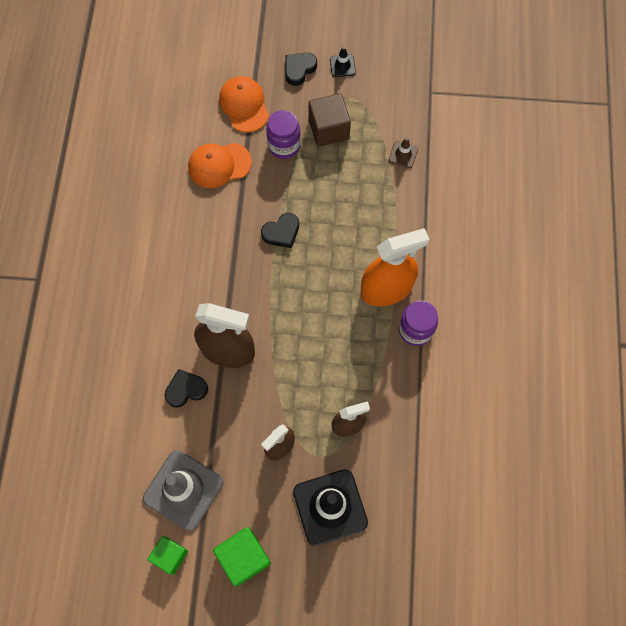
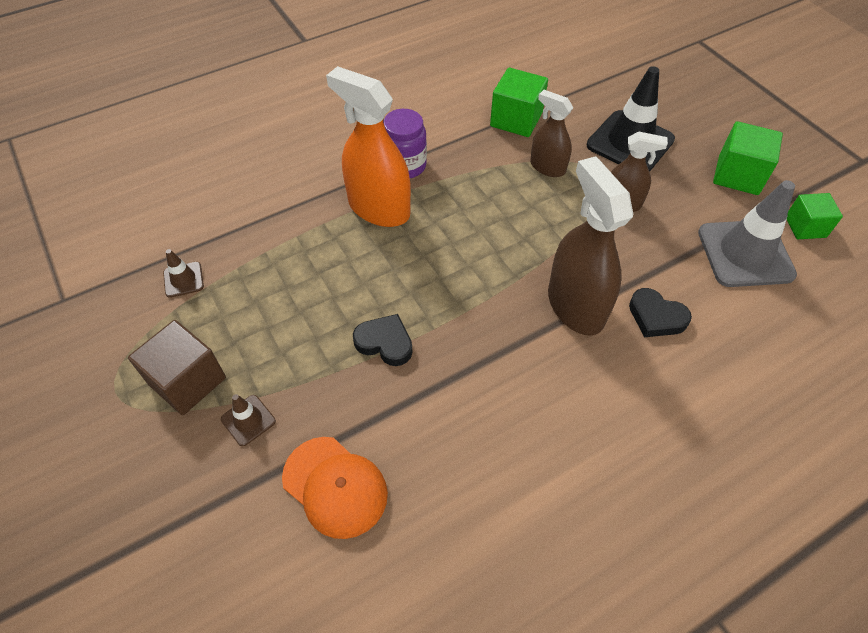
camera: 125 degrees left, 15 degrees down
(244, 105) = (203, 524): orange cap -> none
(284, 146) = (248, 420): purple jar -> brown traffic cone
(299, 69) = (90, 485): black heart -> none
(342, 66) = (56, 428): black traffic cone -> none
(412, 441) = (516, 119): none -> green cube

